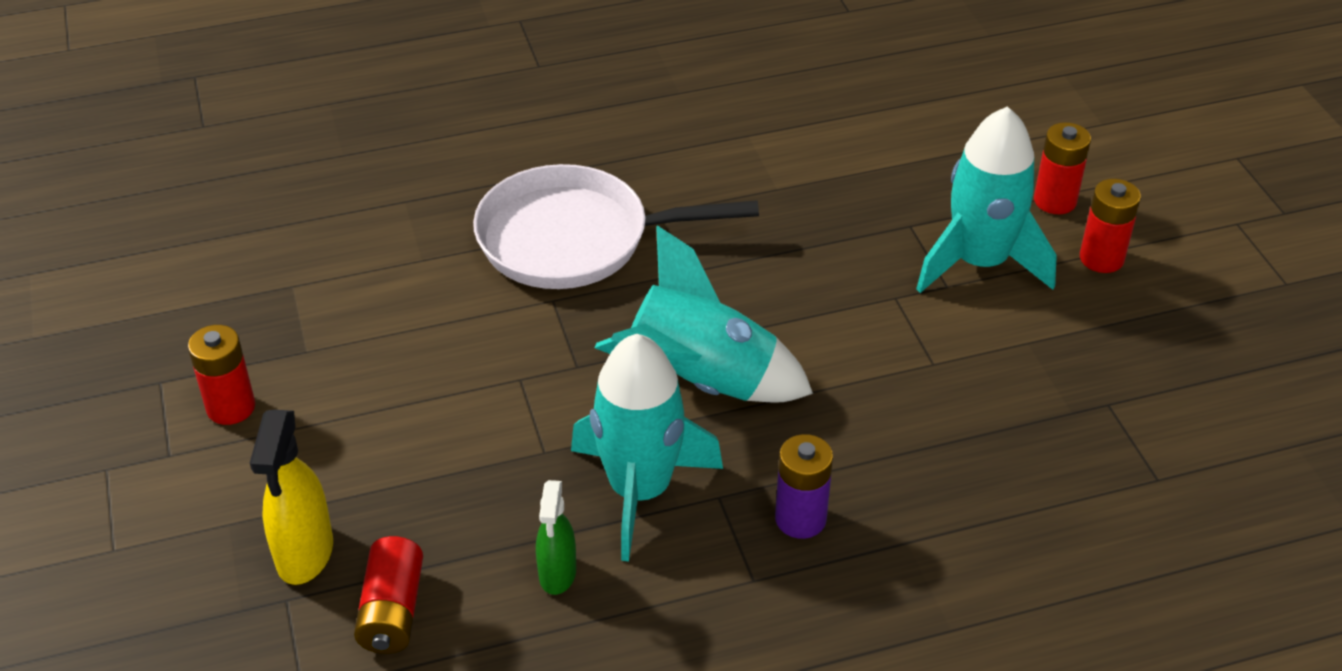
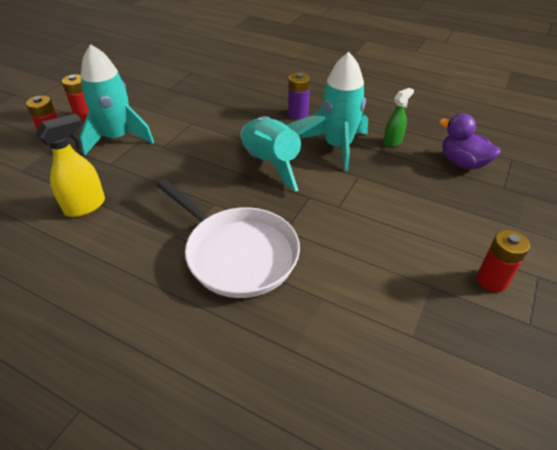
camera: 135 degrees left, 0 degrees up
(305, 554) = (487, 197): yellow spray bottle -> yellow spray bottle (85, 206)
(392, 611) = (462, 162): red battery -> purple duck

